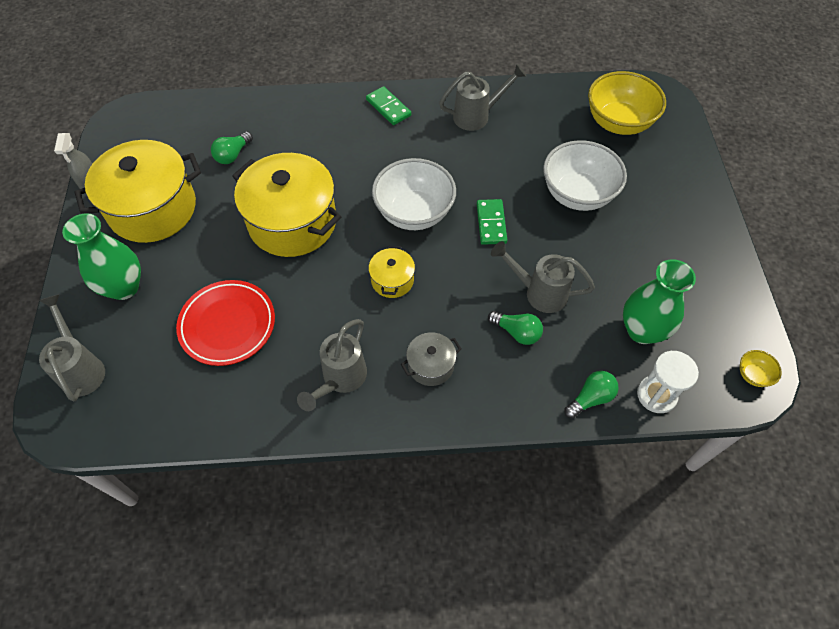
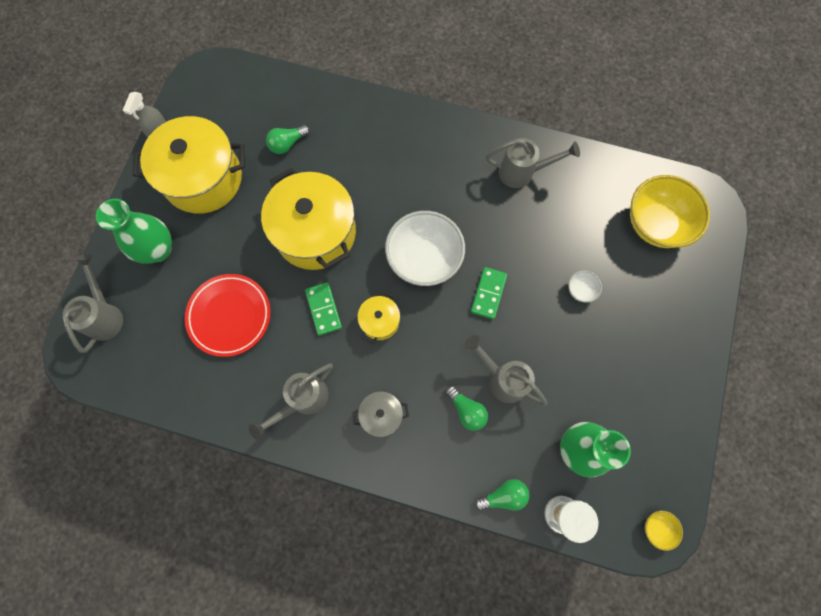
camera: 20 degrees right, 15 degrees up
(388, 108) = (443, 136): green domino -> green domino (323, 309)
(577, 194) = (580, 290): white bowl -> white bowl, size x0.42

